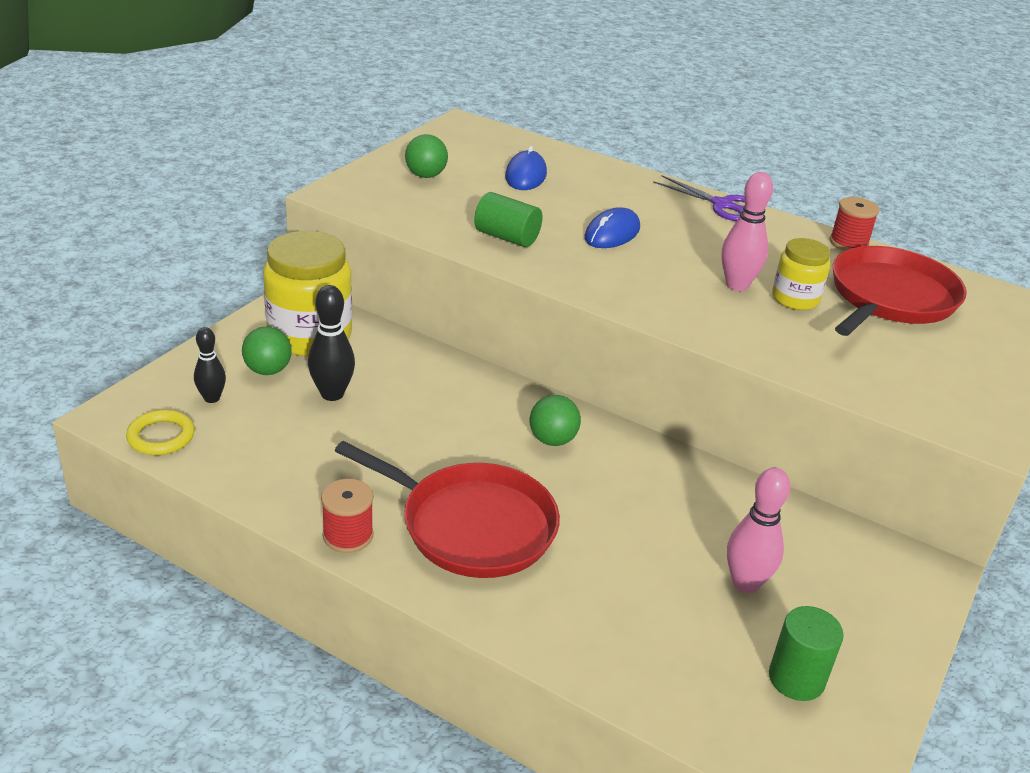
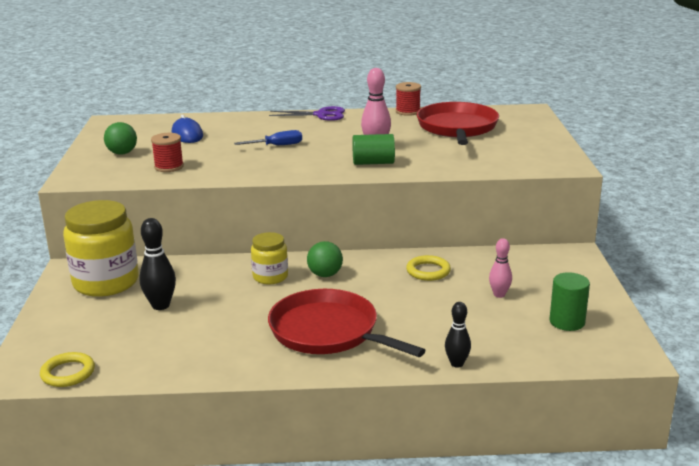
camera: 30 degrees left, 10 degrees down
(212, 398) = (78, 339): black bowling pin -> black bowling pin (457, 364)
(268, 370) = (100, 310): green ball -> none
(348, 535) = (261, 367): red spool -> red spool (169, 167)
(471, 525) = (328, 332): red pan -> red pan turned 135 degrees counterclockwise
(507, 237) = (217, 166): green cylinder -> green cylinder (373, 163)
(612, 233) = (277, 146): blue mouse -> blue screwdriver
(687, 498) = (428, 271): none -> yellow ring
(745, 583) = (499, 294): pink bowling pin -> pink bowling pin, size x0.66
(795, 299) = (412, 143): yellow jar -> yellow jar (270, 277)

